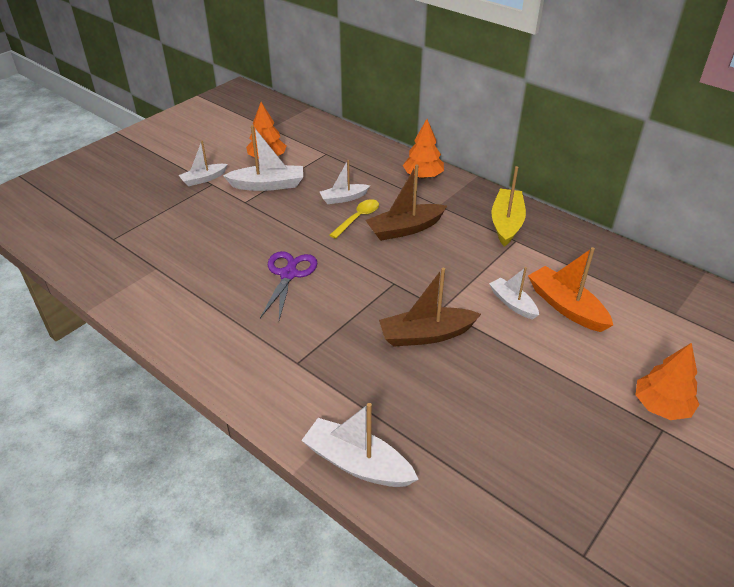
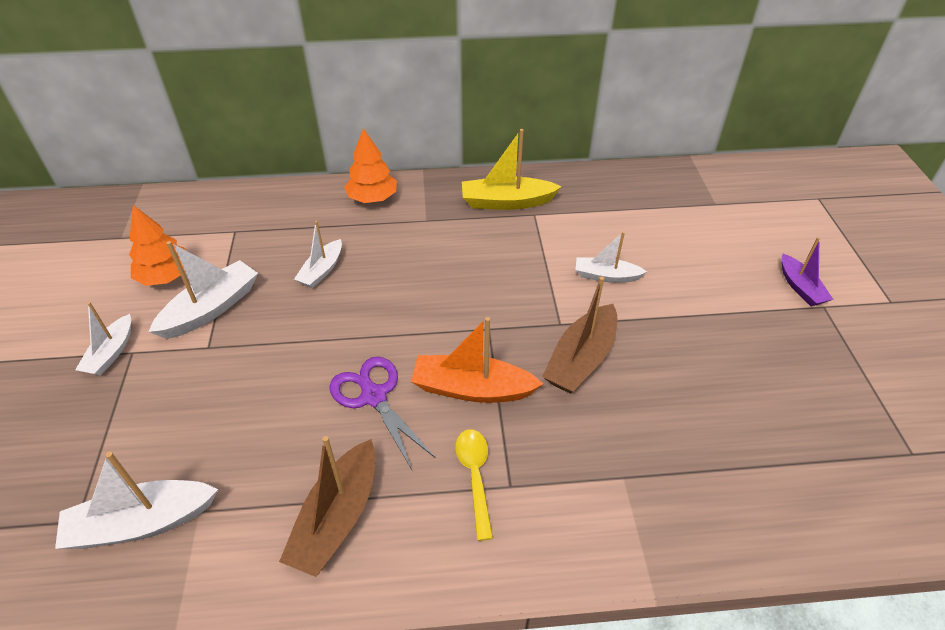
camera: 45 degrees left, 5 degrees up
(357, 218) = (366, 284): yellow spoon -> yellow spoon (475, 477)
(357, 463) = (691, 537): white boat -> white boat (141, 523)
(405, 229) = (426, 265): brown boat -> brown boat (337, 518)
(506, 223) = (506, 202): yellow boat -> yellow boat turned 60 degrees counterclockwise
(566, 307) = (645, 250): orange boat -> orange boat (472, 389)
(661, 406) = (800, 287): orange tree -> purple boat

